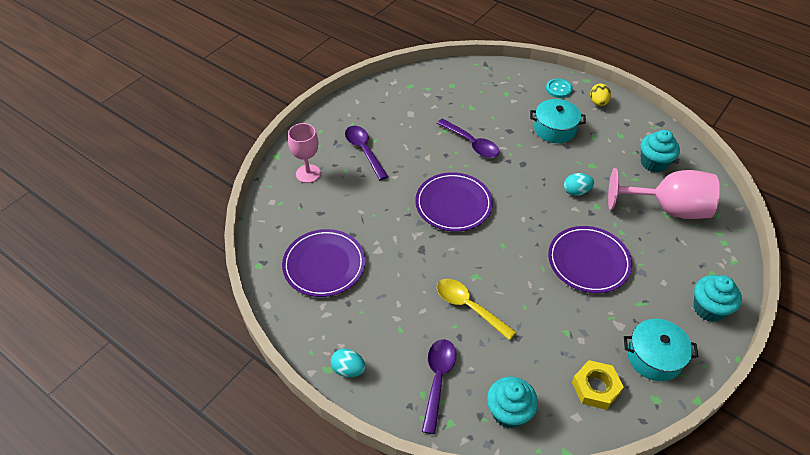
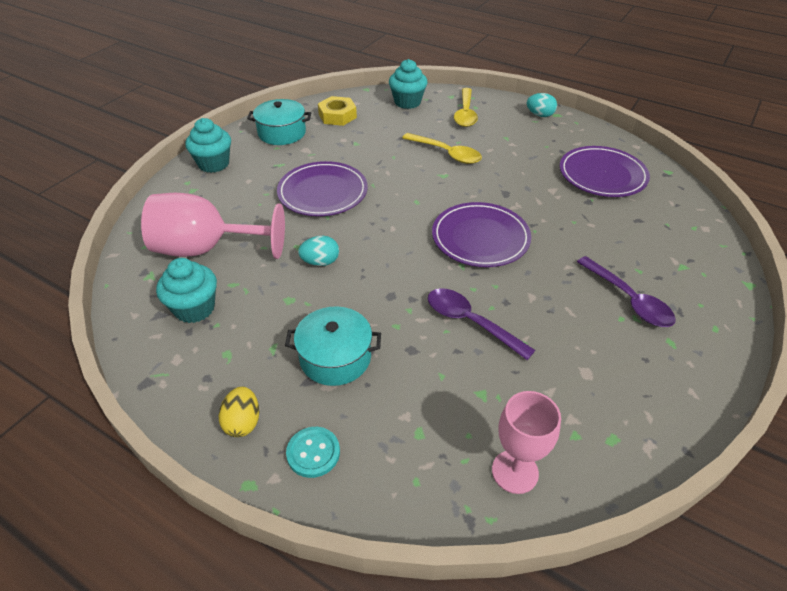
camera: 175 degrees right, 5 degrees down
(308, 174) = (686, 263): pink goblet -> pink goblet (515, 471)
(438, 380) = (465, 114): purple spoon -> yellow spoon

